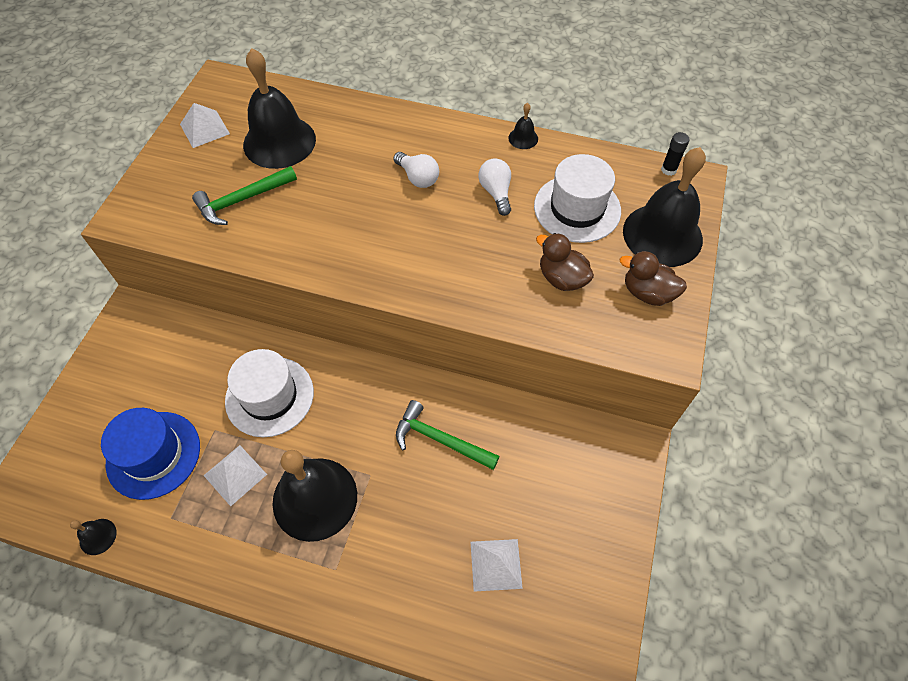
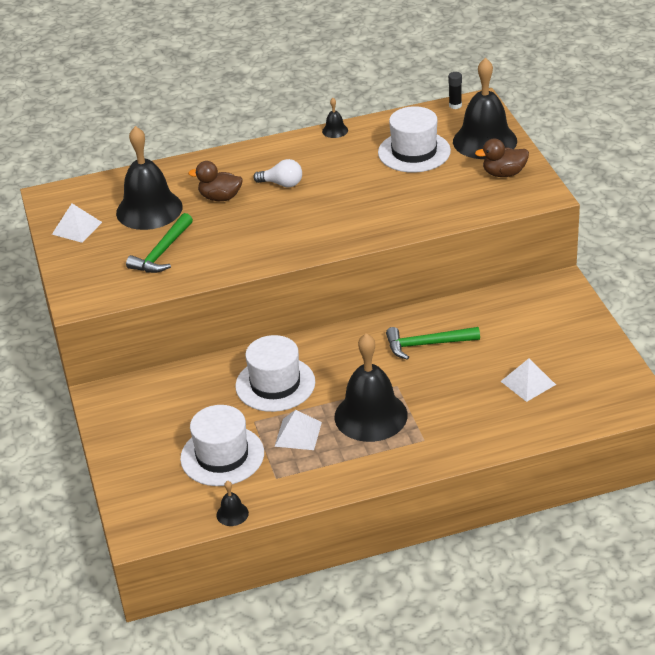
camera: 30 degrees left, 20 degrees down
(153, 454) = (222, 456): blue hat -> white hat
(496, 193) = (348, 168): white light bulb -> none
(562, 278) = (441, 191): brown duck -> brown duck (220, 197)

